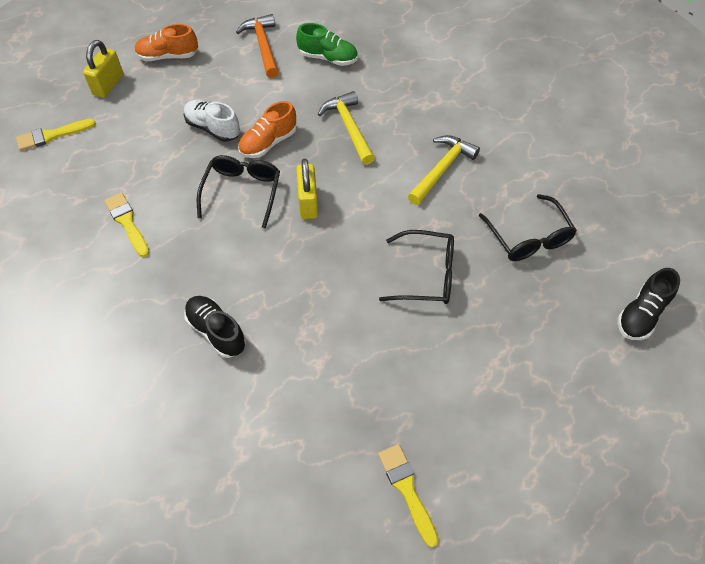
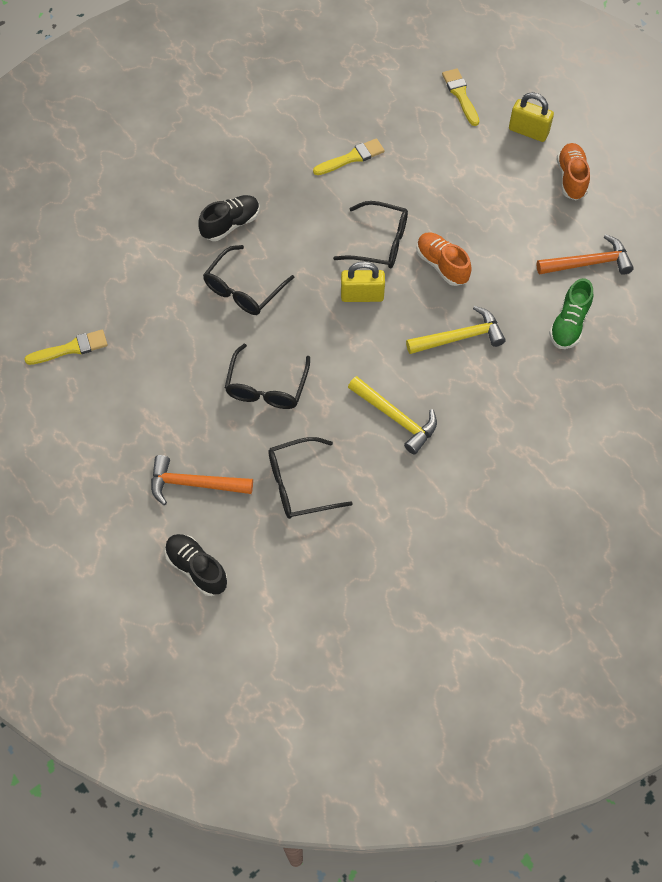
camera: 95 degrees right, 5 degrees up
(213, 128) = (464, 219): white shoe -> none
(307, 308) = (243, 289): none -> black glasses
(552, 328) = (194, 484): none -> orange hammer

